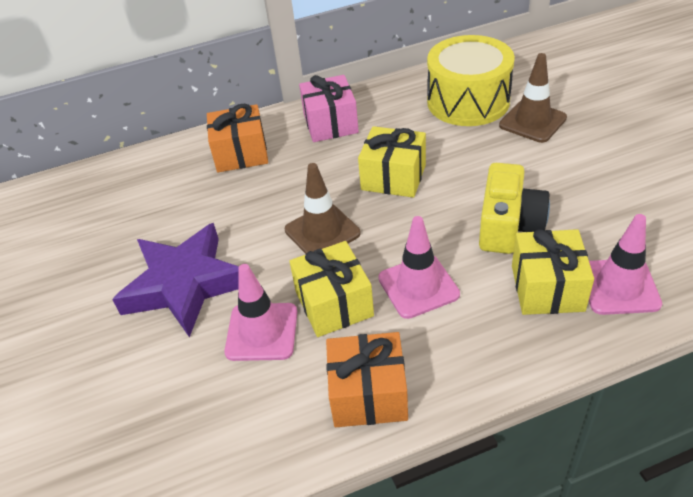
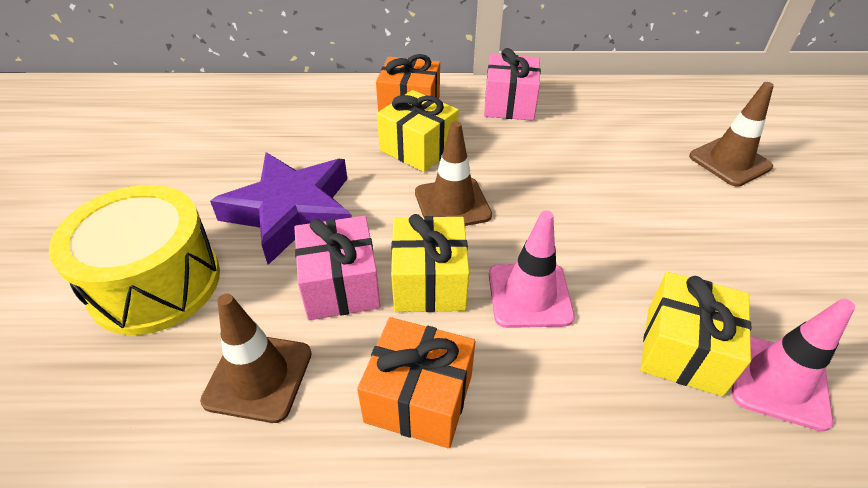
camera: 15 degrees right, 0 degrees up
(233, 426) = (258, 377): none -> brown traffic cone
(262, 332) = (340, 285): pink traffic cone -> pink gift
(393, 177) = (551, 173): yellow gift -> yellow gift (418, 148)
(468, 101) = (663, 122): yellow drum -> yellow drum (155, 283)
(508, 225) = (661, 262): yellow camera -> none

